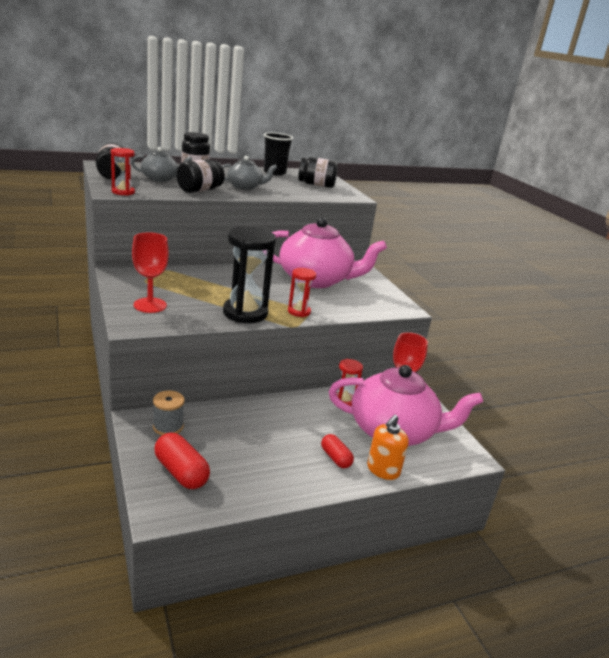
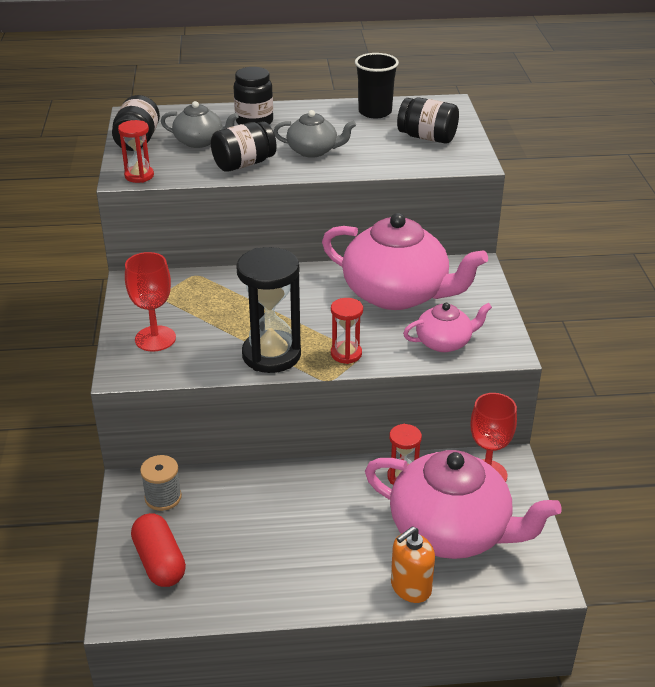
camera: 20 degrees right, 10 degrees up
(335, 458) = (354, 563): red capsule -> none
(362, 304) = (444, 342): none -> pink teapot

